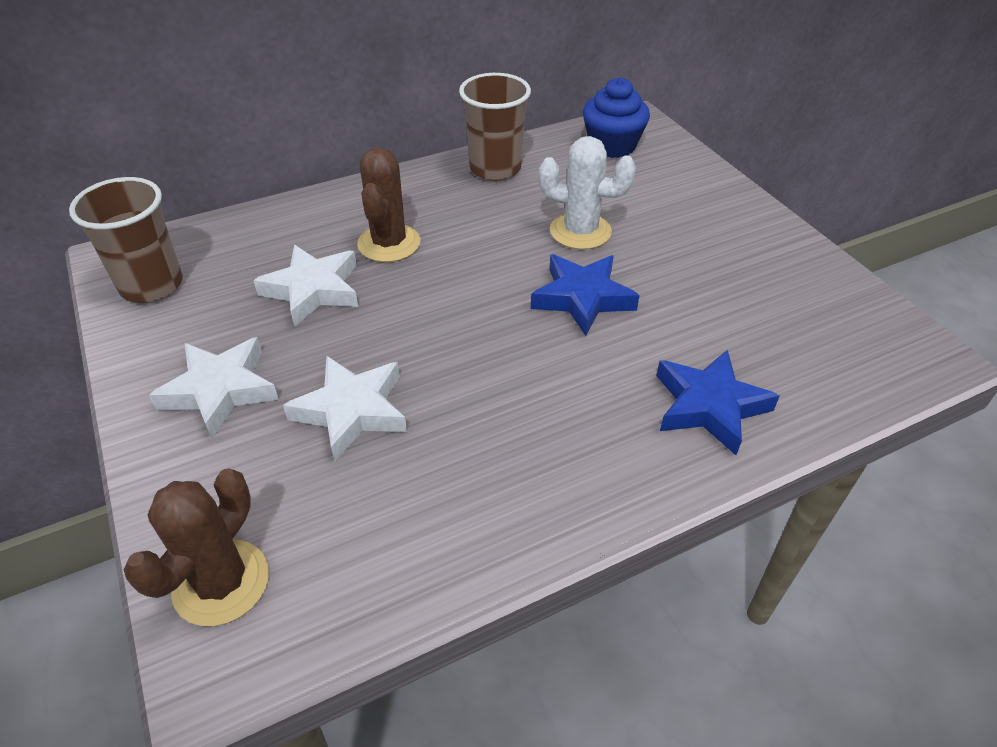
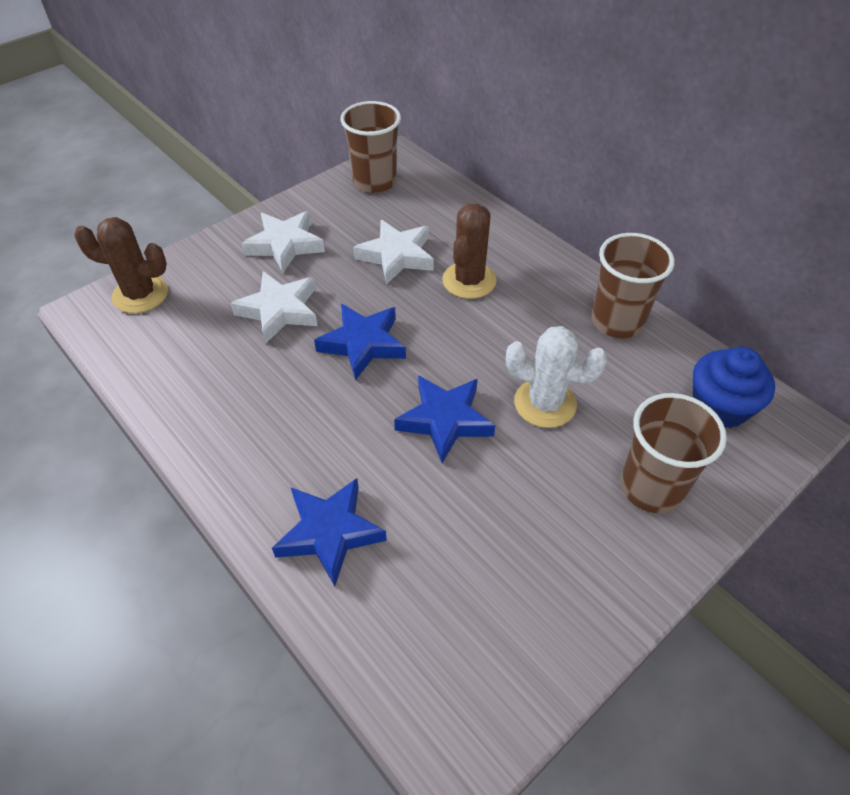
camera: 75 degrees right, 5 degrees up
(389, 243) = (469, 280): brown cactus -> brown cactus turned 60 degrees counterclockwise
(449, 341) = (363, 344): none -> blue star
(580, 231) = (545, 403): white cactus -> white cactus turned 75 degrees counterclockwise
(685, 198) = (651, 487): none -> brown cup

